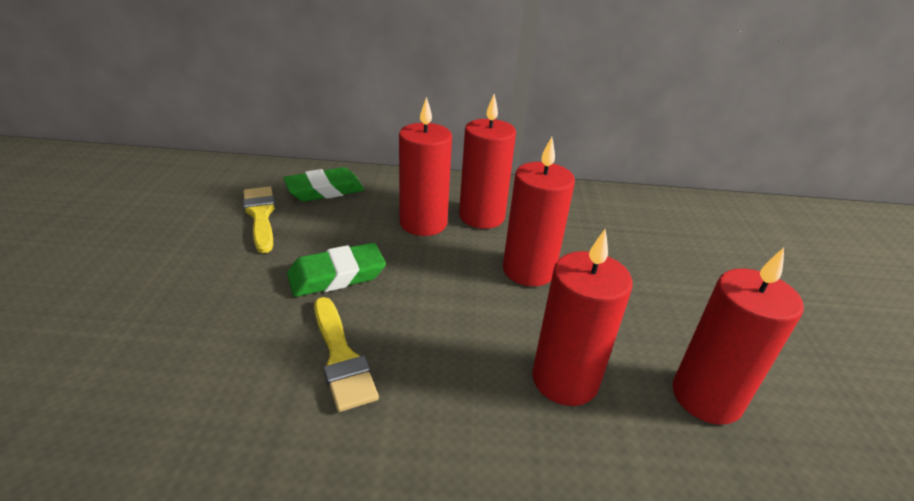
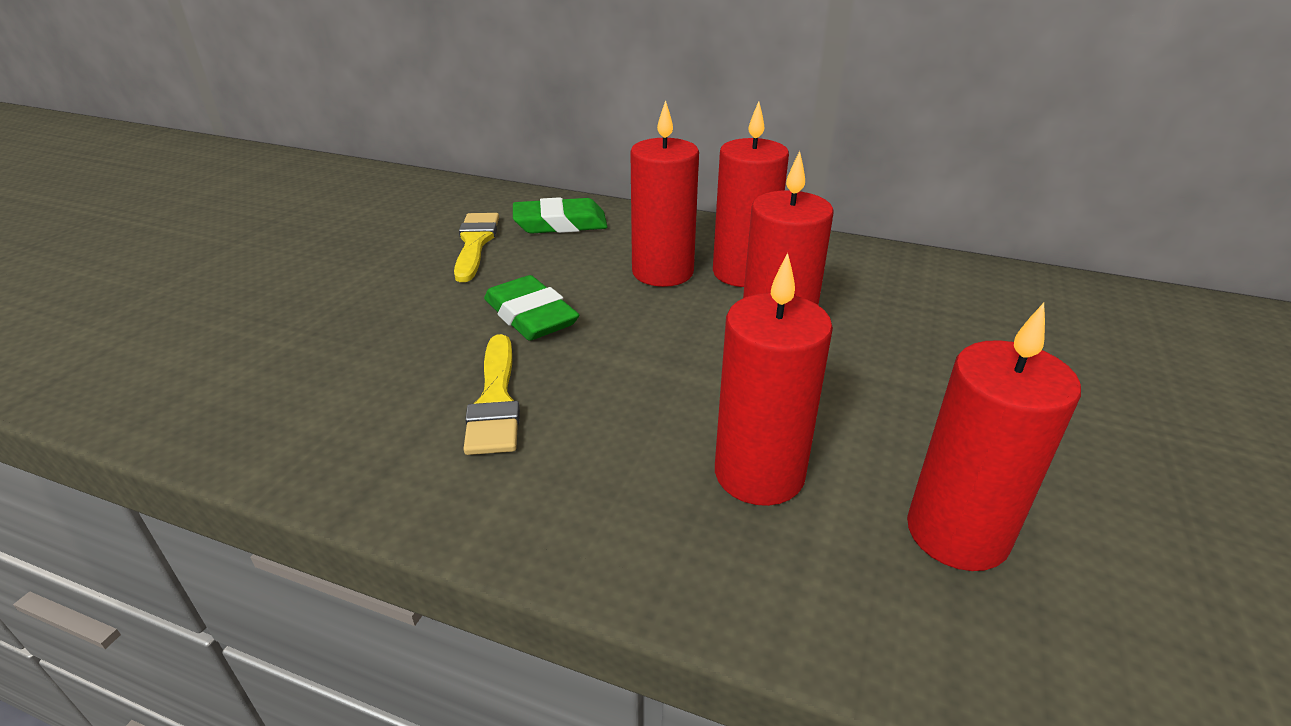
camera: 20 degrees right, 0 degrees up
(337, 275) = (531, 316): green eraser -> green eraser turned 60 degrees clockwise

